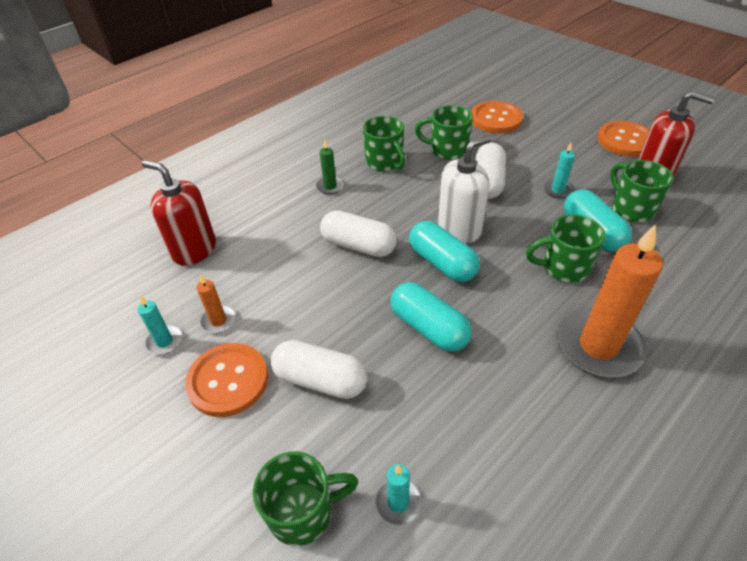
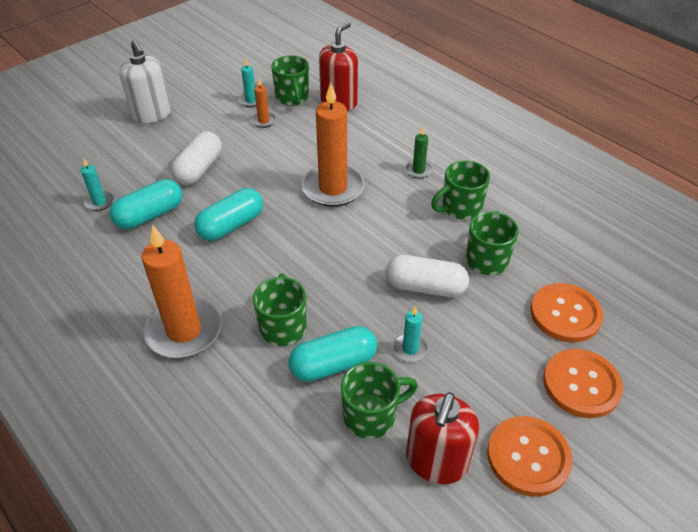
camera: 90 degrees right, 0 degrees up
(228, 380) = (211, 129): orange button -> orange button (581, 384)
(303, 512) = (110, 164): green mug -> green mug (292, 98)
(358, 246) = (333, 188): white capsule -> orange candle
(442, 263) = (303, 239): turquoise capsule -> turquoise capsule (150, 215)
(459, 228) = (349, 256): white soap dispenser -> white soap dispenser (152, 114)

